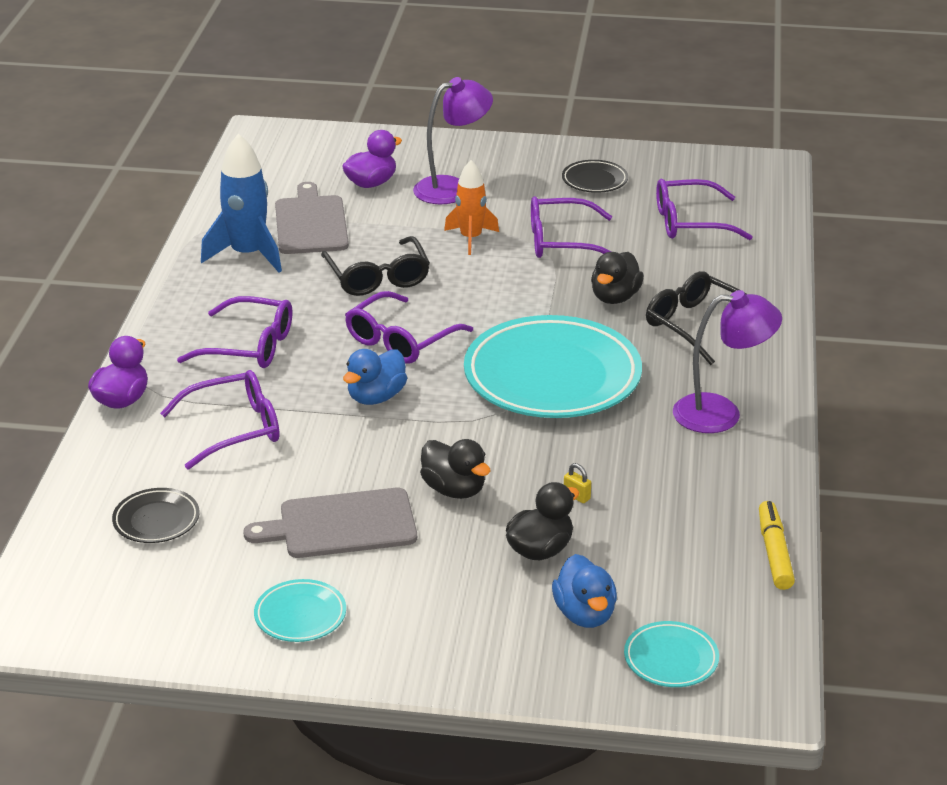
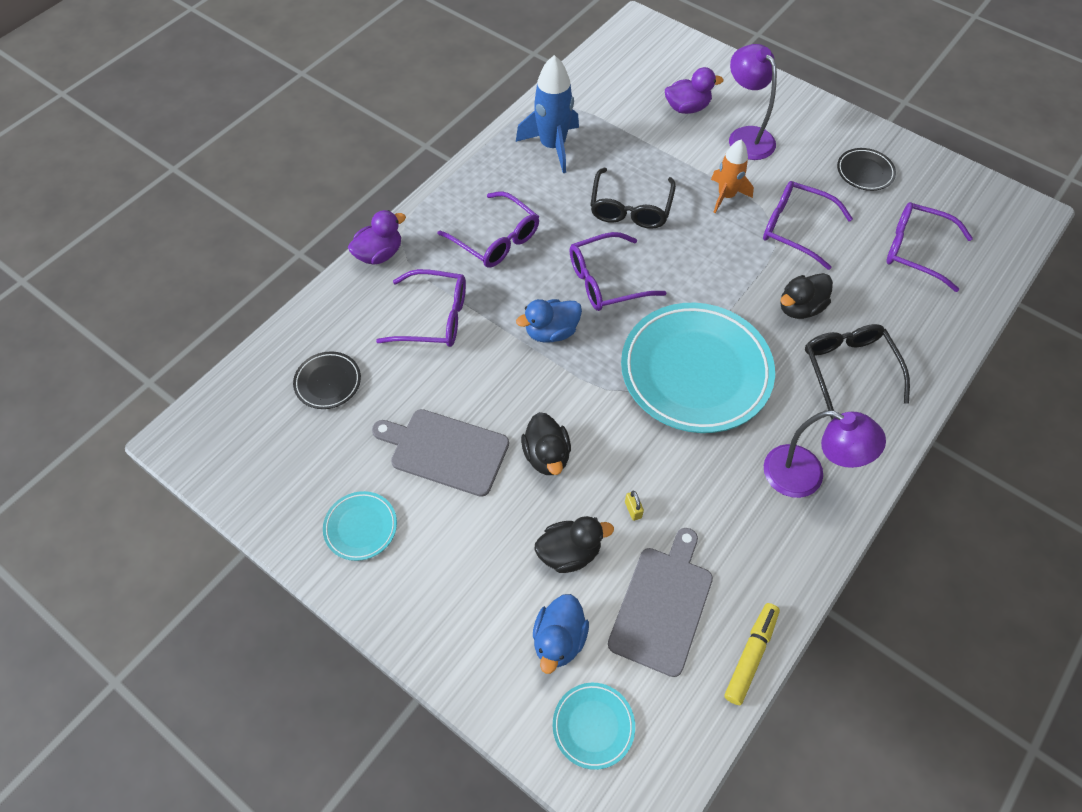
camera: 30 degrees right, 25 degrees up
(311, 223) = (617, 132): grey cutting board -> grey cutting board (662, 605)
(452, 188) = (745, 136): purple lamp -> purple lamp turned 120 degrees counterclockwise

